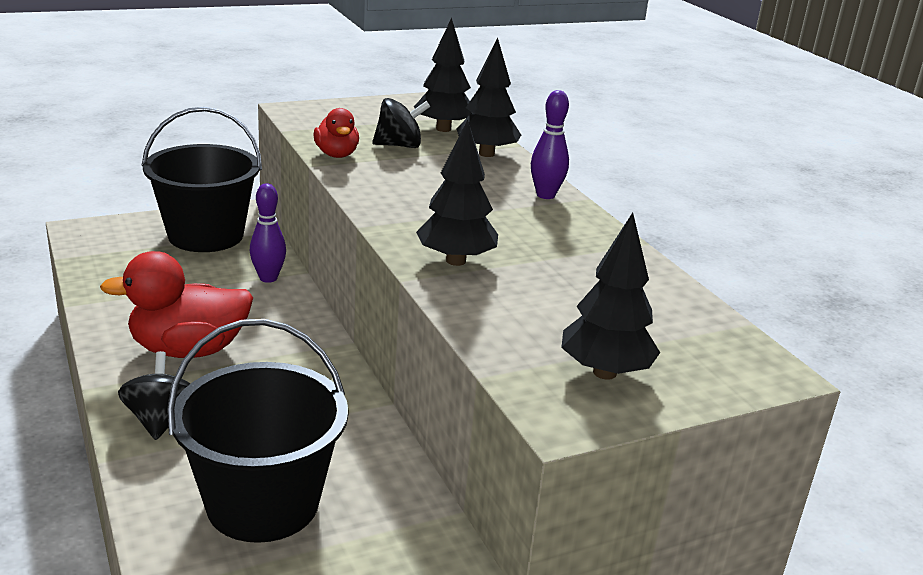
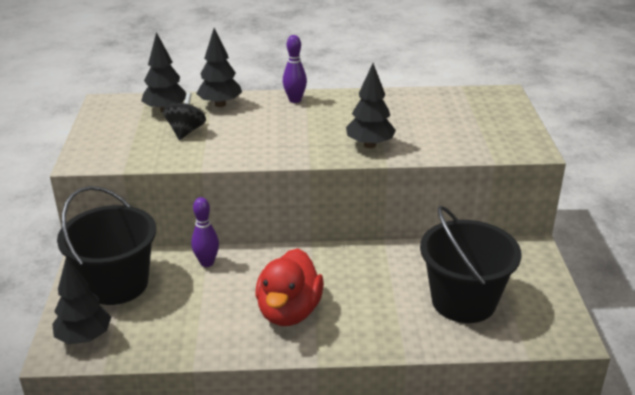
camera: 65 degrees left, 5 degrees up
(160, 420) = (369, 332): black spinning top -> none
(336, 154) = (187, 157): red duck -> none
(604, 372) = (497, 131): black tree -> black tree (84, 337)

